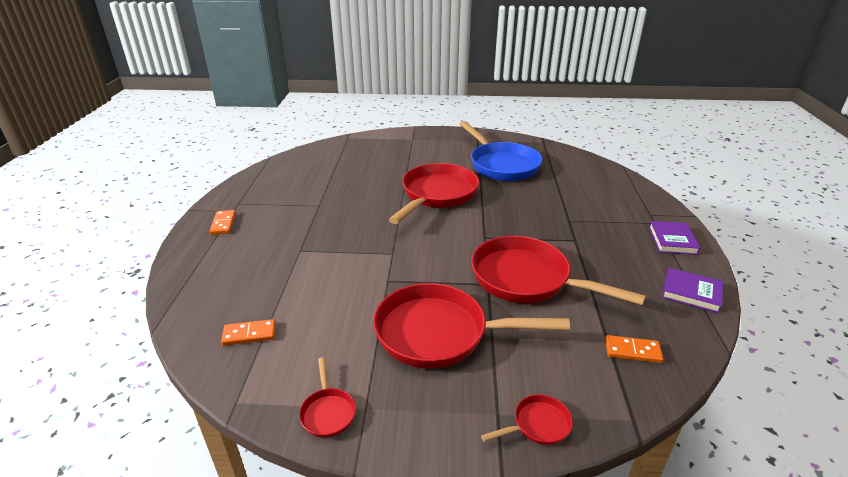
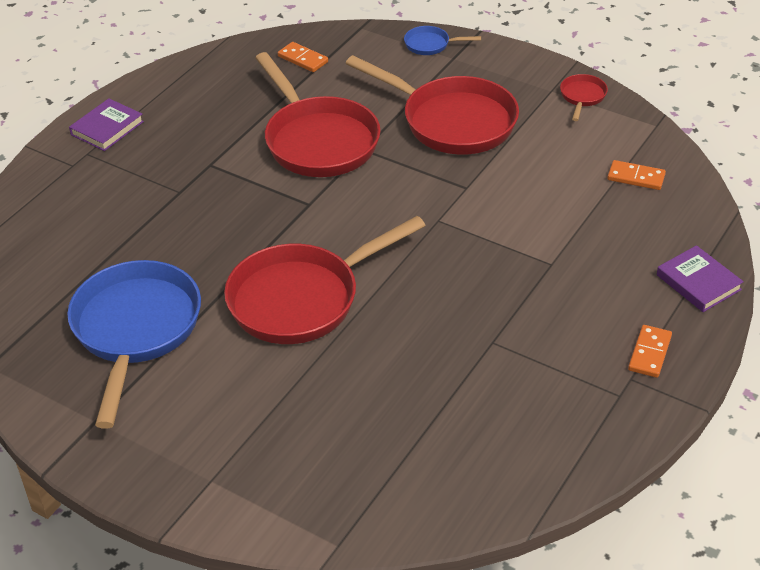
camera: 150 degrees left, 10 degrees up
(538, 425) = (430, 45): red pan -> blue pan
(691, 293) = (181, 79): purple book -> purple book (698, 282)

